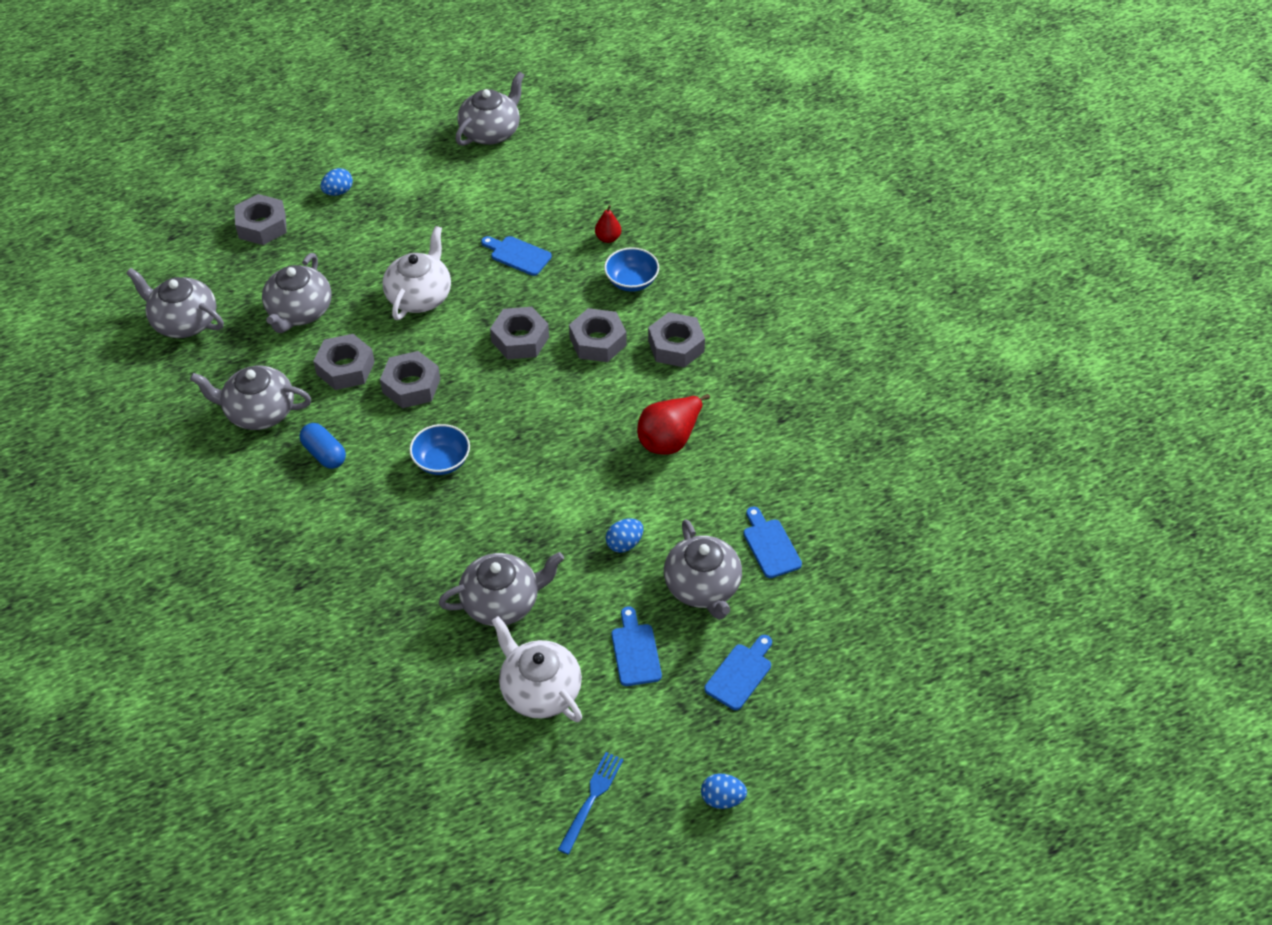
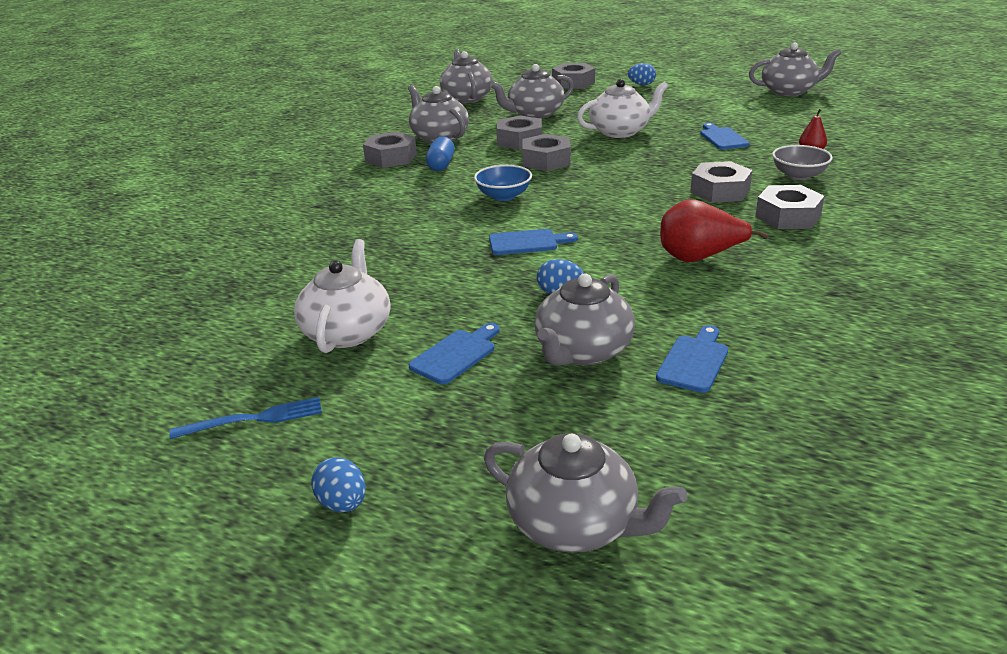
camera: 50 degrees right, 20 degrees down
(502, 602) = (414, 274): grey teapot -> grey teapot (575, 524)
(520, 339) = (659, 169): grey nut -> grey nut (391, 157)
(631, 281) = (799, 175): blue bowl -> grey bowl
(740, 674) = (518, 427): blue cutting board -> blue cutting board (527, 242)

